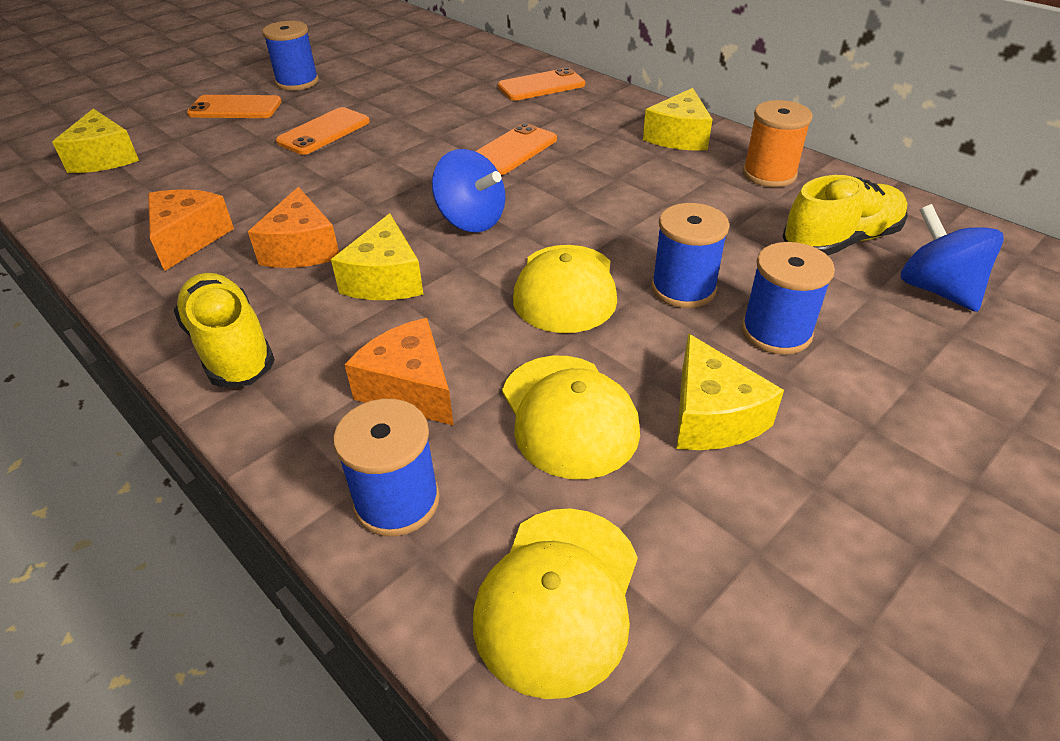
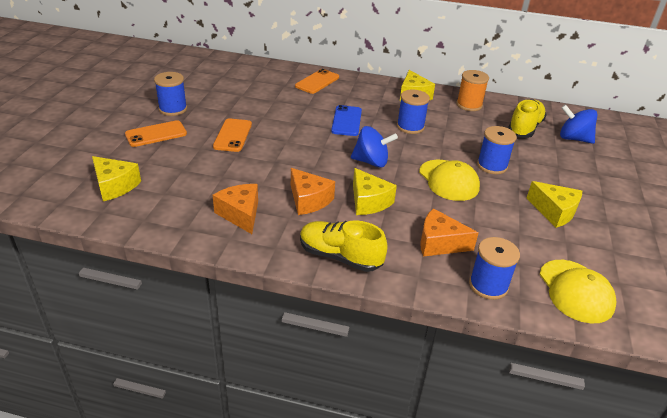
camera: 35 degrees left, 5 degrees down
(513, 150) = (346, 121): orange phone -> blue phone
(568, 415) = (508, 230): yellow cap -> none
(776, 332) = (541, 172): blue spool -> blue spool (410, 127)

